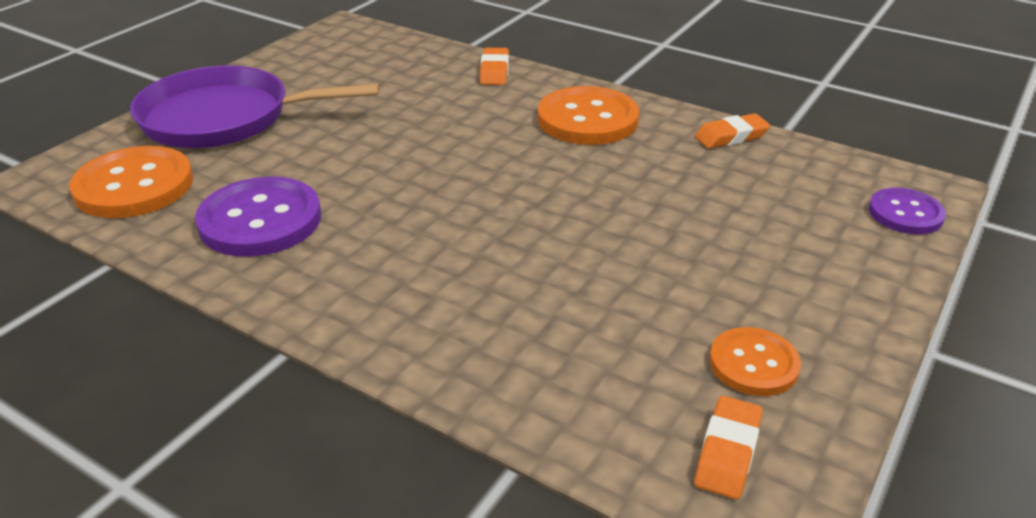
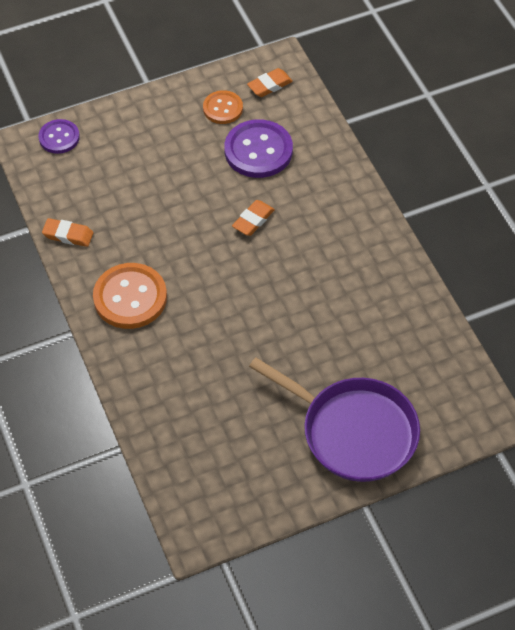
camera: 145 degrees left, 20 degrees up
(134, 186) = (435, 379): orange button -> none
(260, 220) = (376, 306): purple button -> purple button (258, 151)
(494, 71) = (137, 389): orange eraser -> orange eraser (253, 220)

